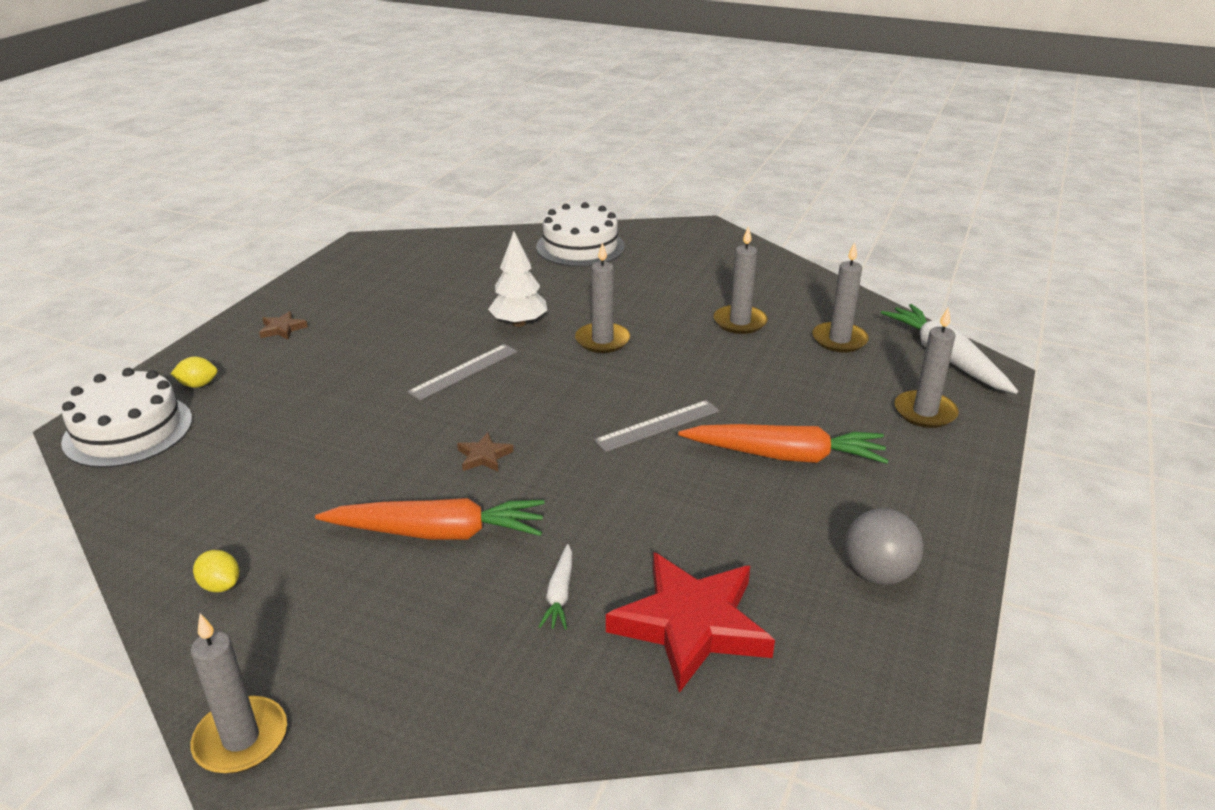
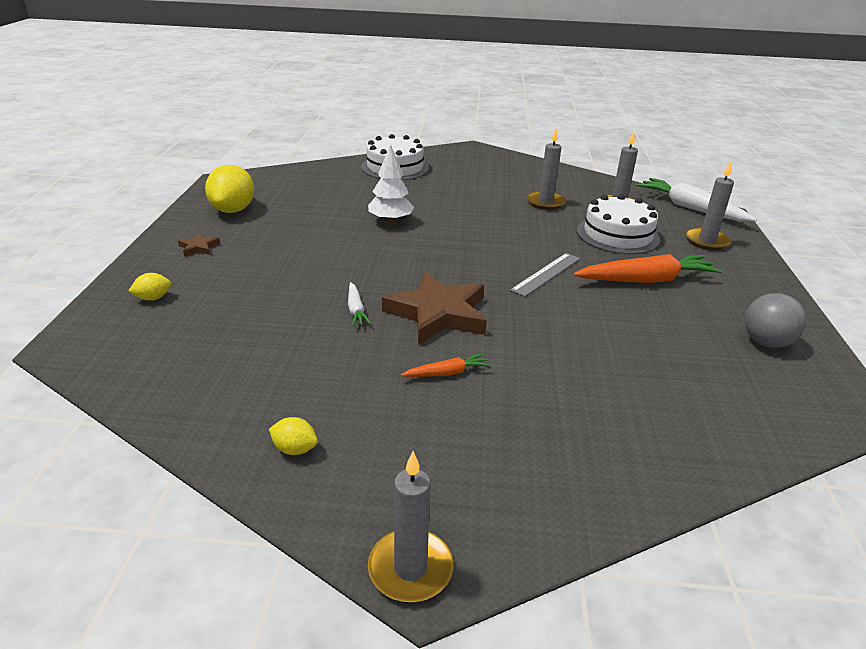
camera: 20 degrees left, 0 degrees up
(128, 430) = (112, 343): white cake -> white cake (617, 235)
(350, 284) = (233, 210): none -> yellow lemon
(438, 533) = (447, 373): orange carrot -> orange carrot, size x0.48
(464, 371) = (374, 258): grey ruler -> none
(484, 456) = (438, 313): brown star -> brown star, size x2.35
(559, 594) = (573, 398): white carrot -> white carrot (356, 310)
(602, 340) = (461, 225): grey candle -> none
(691, 625) = (681, 399): red star -> none

